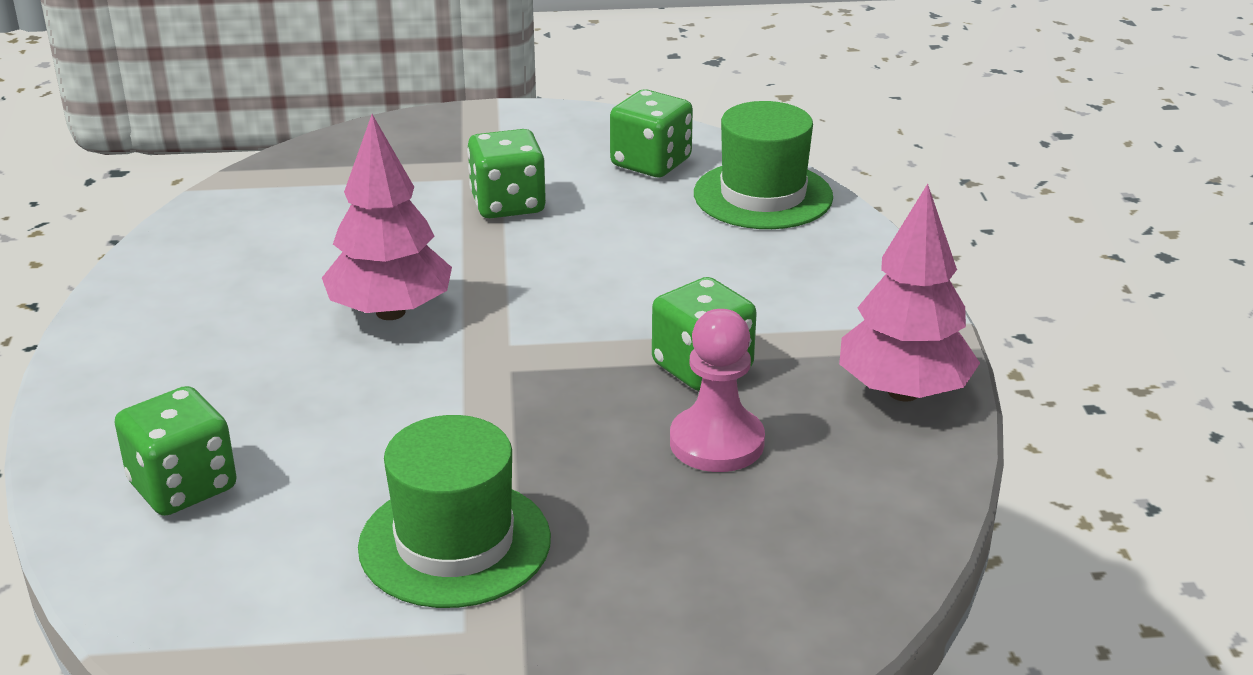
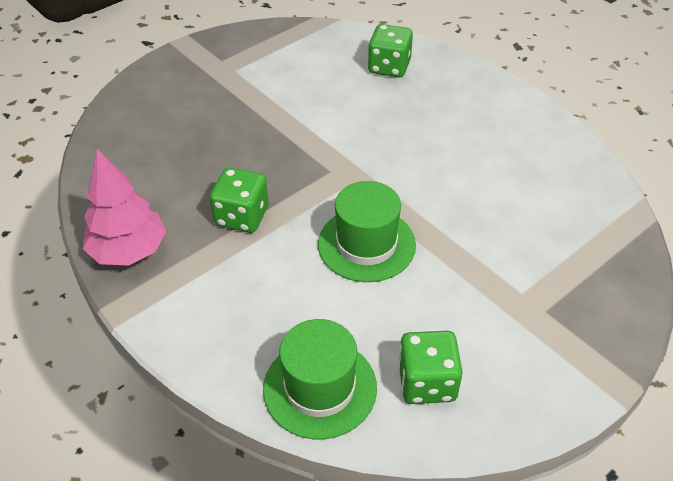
camera: 145 degrees right, 15 degrees up
(390, 312) = (423, 174): pink tree -> none
(455, 543) = (268, 92): green hat -> green hat (366, 244)
(508, 204) = (465, 283): green dice -> none
(716, 442) = (202, 178): pink pawn -> none

